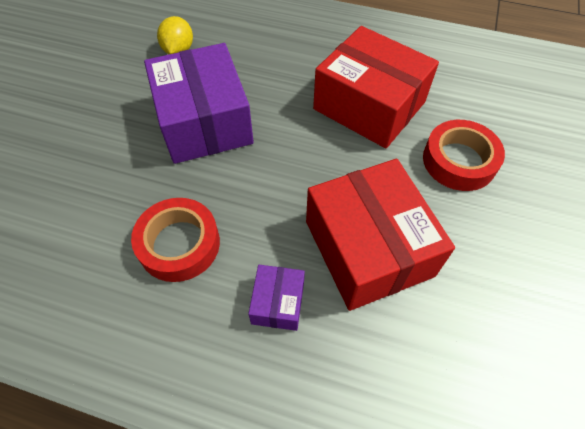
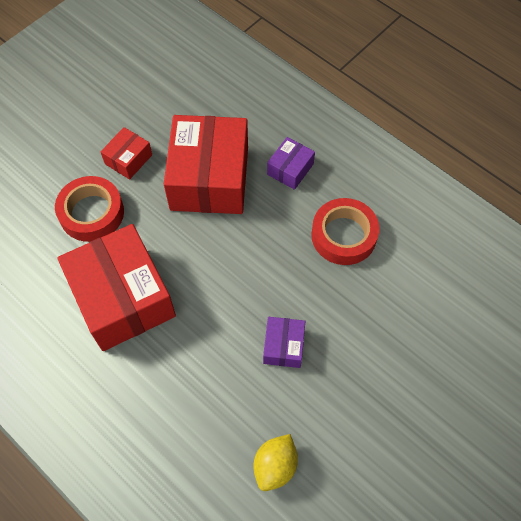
camera: 155 degrees left, 5 degrees up
(204, 121) = (283, 346): purple box -> purple box, size x0.46
(474, 231) = (128, 159): none -> red box

